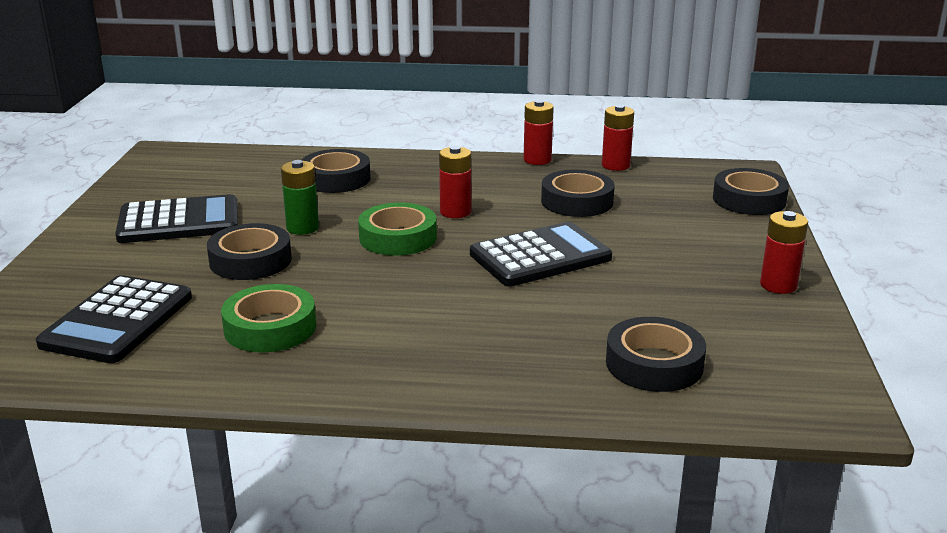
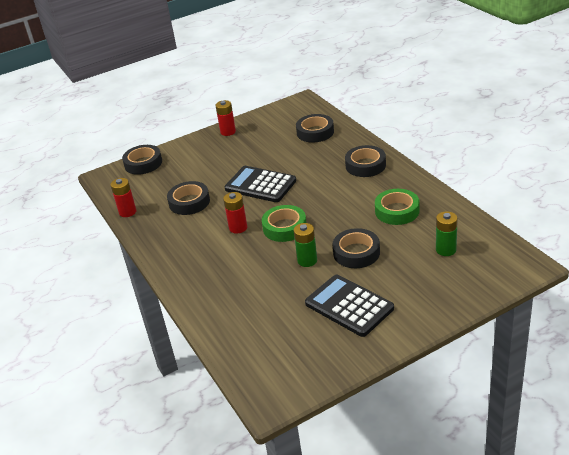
camera: 120 degrees left, 10 degrees up
(118, 321) = (446, 250): black calculator -> green battery
(336, 179) = (236, 290): black tape -> black tape (365, 165)
(537, 160) = (141, 238): red battery -> none

